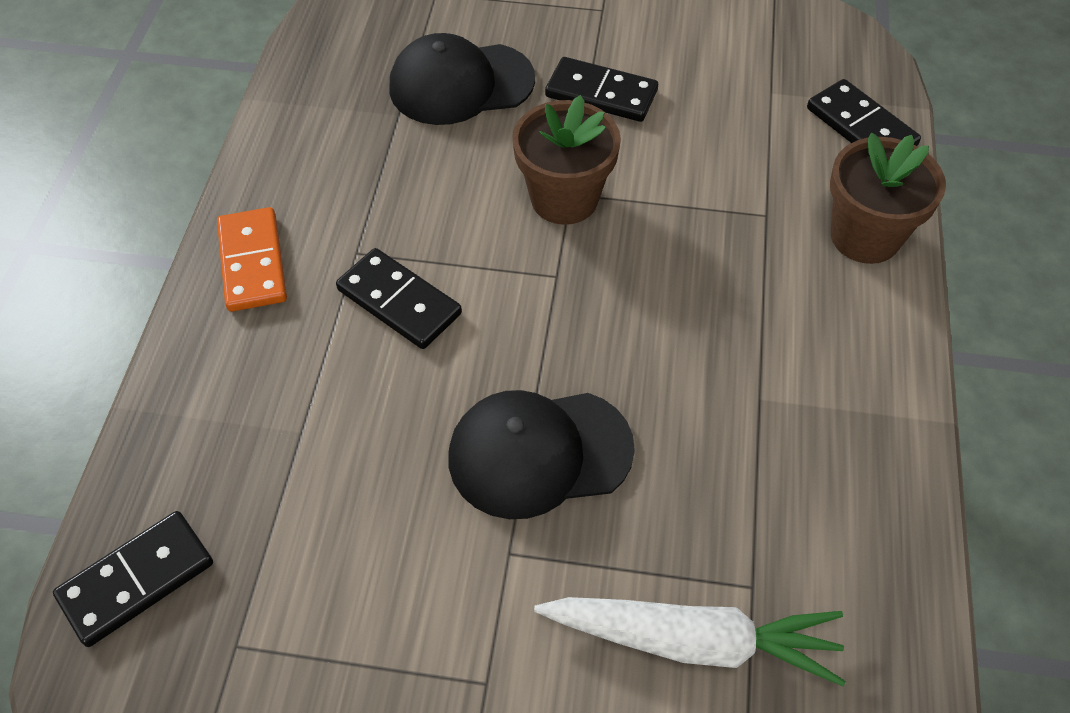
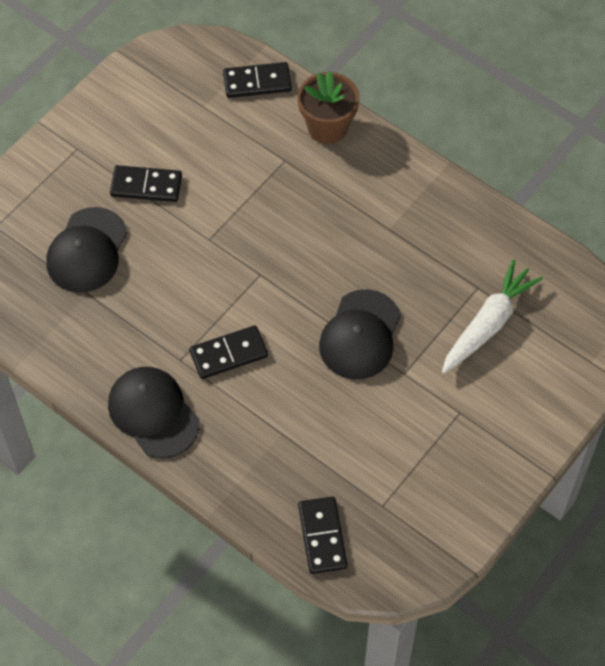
camera: 60 degrees left, 5 degrees up
(252, 262) = (153, 413): orange domino -> black cap
(564, 199) = (211, 244): brown flower pot -> none
(601, 94) = (146, 186): black domino -> black domino turned 45 degrees clockwise

